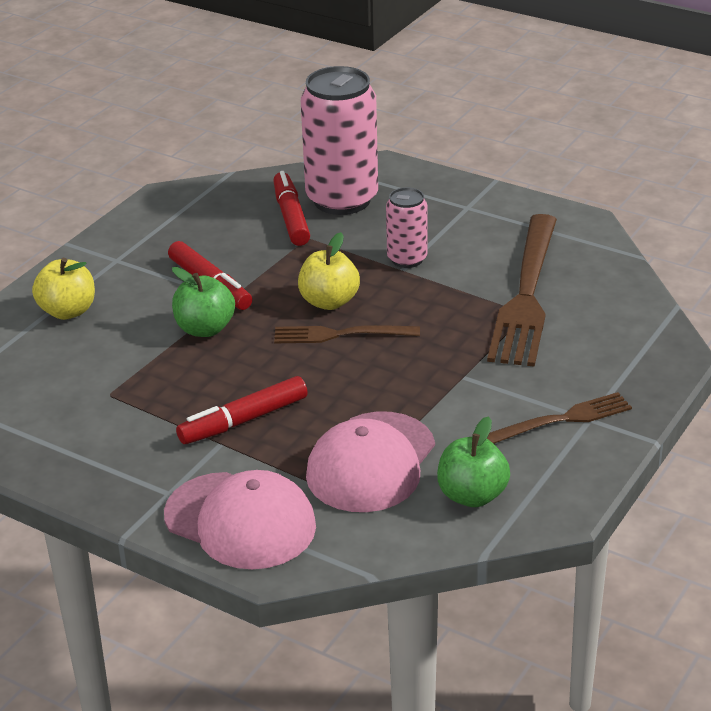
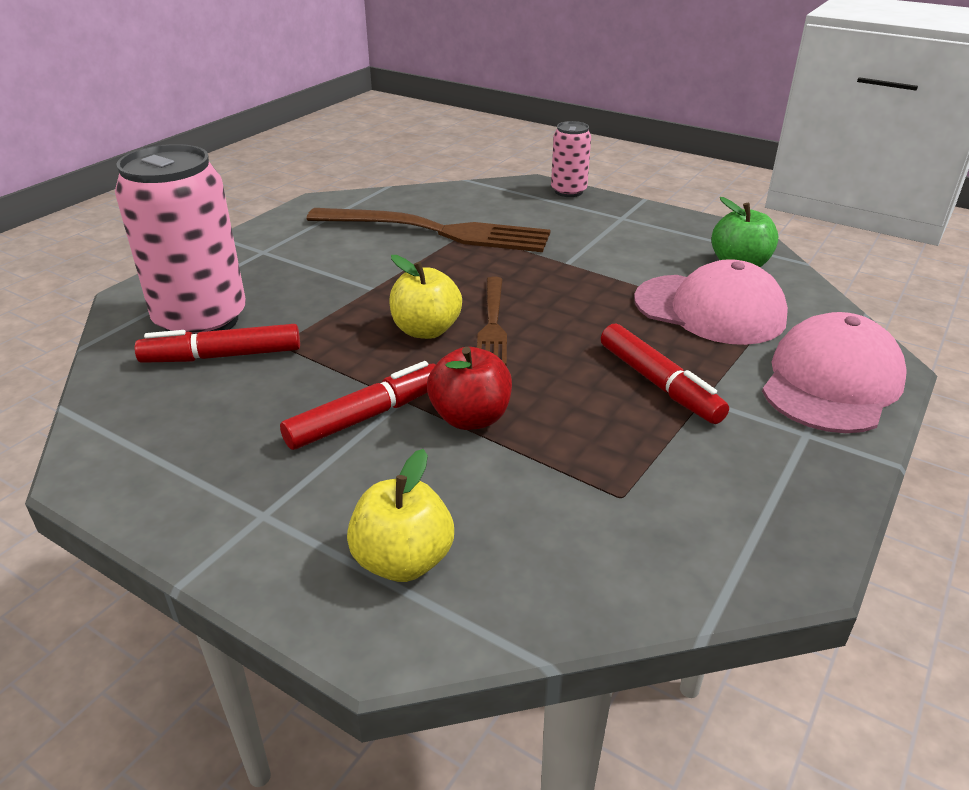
camera: 90 degrees left, 0 degrees up
(205, 329) = (470, 418): green apple -> red apple
(407, 259) = (353, 284): pink can -> pink can (568, 191)
(563, 419) = (625, 226): brown fork -> none

